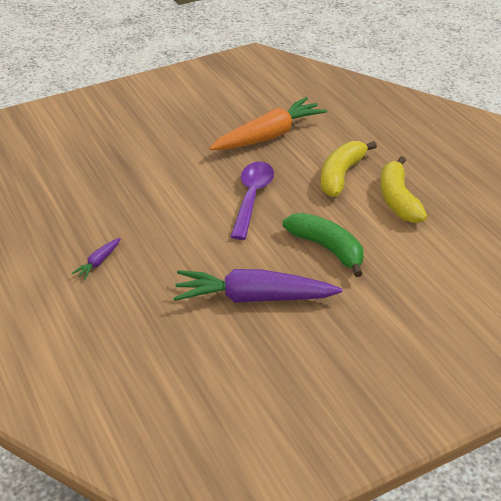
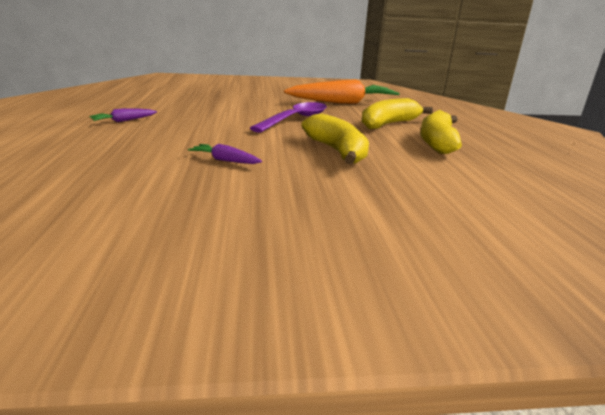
camera: 20 degrees right, 15 degrees down
(253, 298) = (225, 160): purple carrot -> purple carrot, size x0.42
(327, 248) = (337, 151): green banana -> yellow banana

